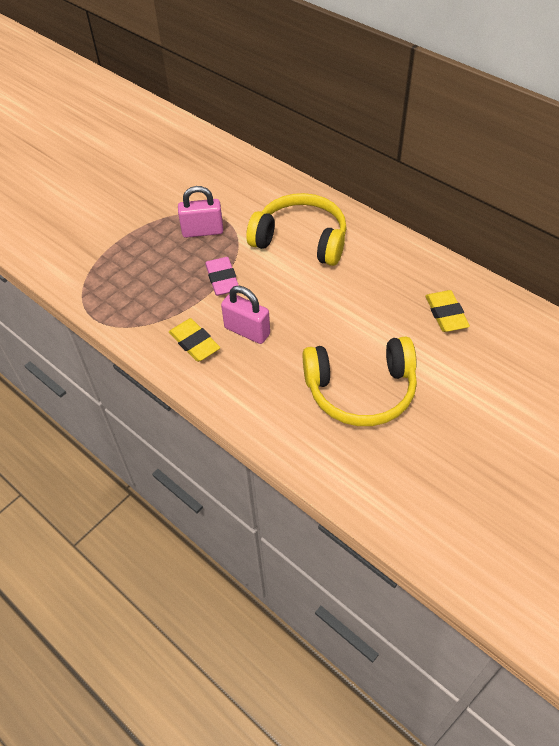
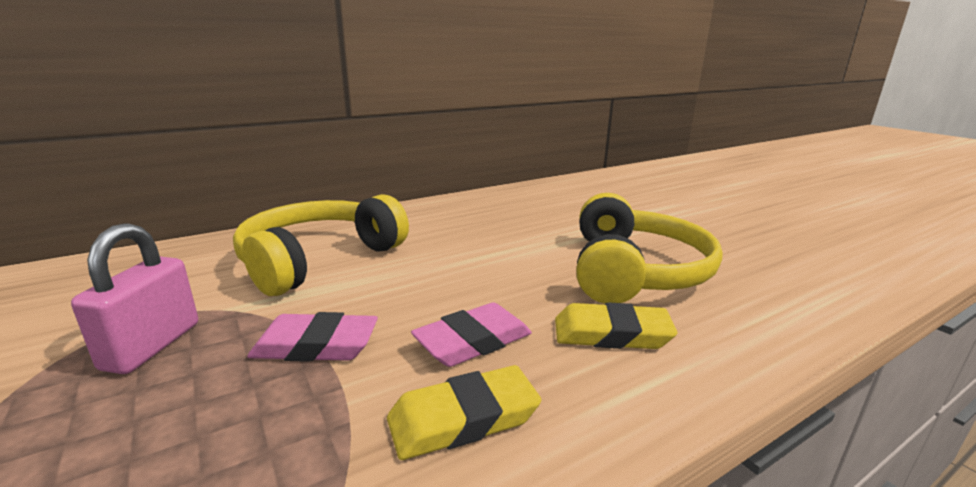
camera: 75 degrees left, 30 degrees down
(247, 331) = (473, 341): pink padlock -> pink eraser
(446, 314) = (528, 211): yellow eraser -> yellow eraser (611, 334)

